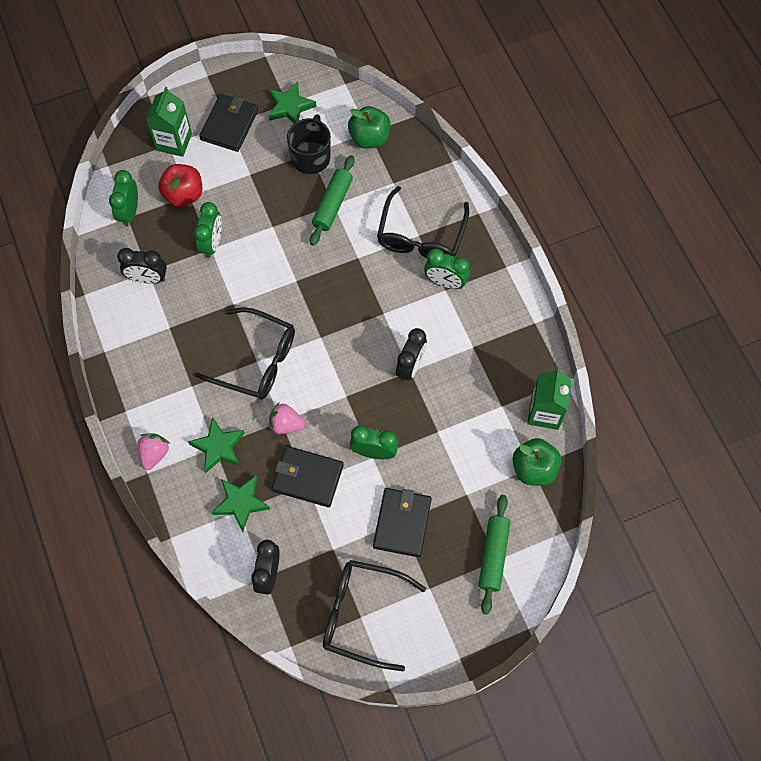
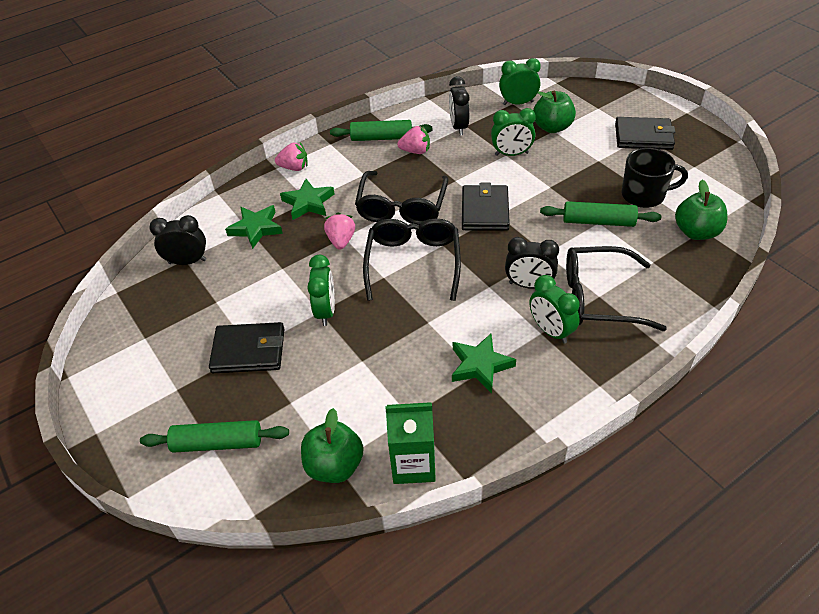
camera: 80 degrees right, 20 degrees down
(136, 357) = (381, 138): none -> green rolling pin
(172, 329) = (415, 151): none -> pink strawberry
(174, 142) = (603, 110): green carton -> none
(184, 195) = (552, 127): red apple -> green apple
(290, 107) = (692, 169): green star -> green star (480, 365)
(308, 477) = (288, 267): black wallet -> black wallet (485, 211)
(362, 614) = (147, 338): black glasses -> black glasses (413, 262)
(410, 366) = (433, 321): black clock -> black clock (529, 285)
(445, 282) = (550, 331): green clock -> green clock turned 45 degrees counterclockwise

